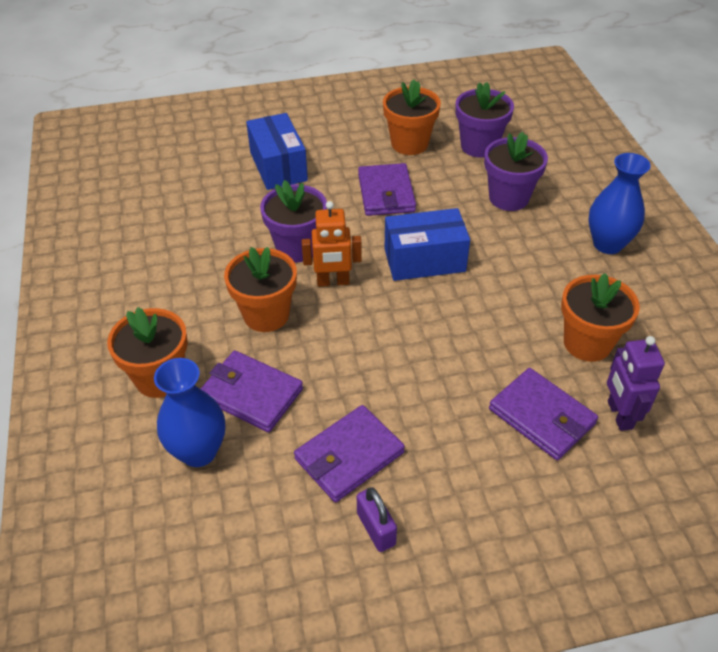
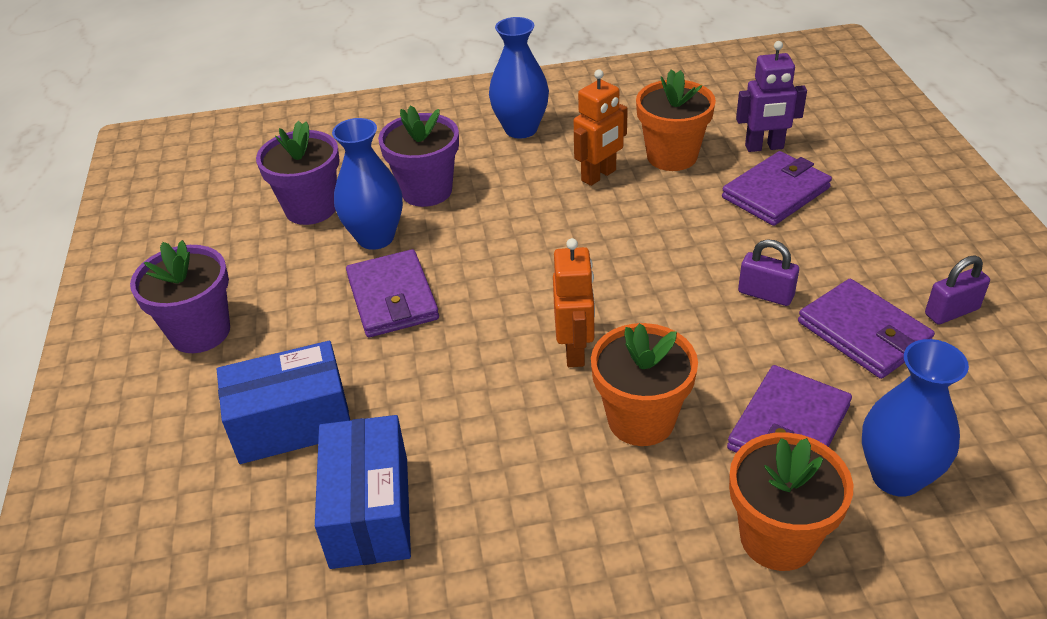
camera: 85 degrees left, 5 degrees down
(297, 247) = (500, 391): purple flower pot -> purple flower pot (200, 332)
(386, 193) = (392, 298): purple wallet -> purple wallet turned 75 degrees clockwise
(396, 394) = (765, 294): none -> purple padlock
(409, 144) = (282, 272): orange flower pot -> none
(424, 260) = (537, 265): blue box -> blue box (370, 511)
(449, 179) = (375, 237): none -> blue vase
(547, 294) = (599, 176): none -> orange robot

